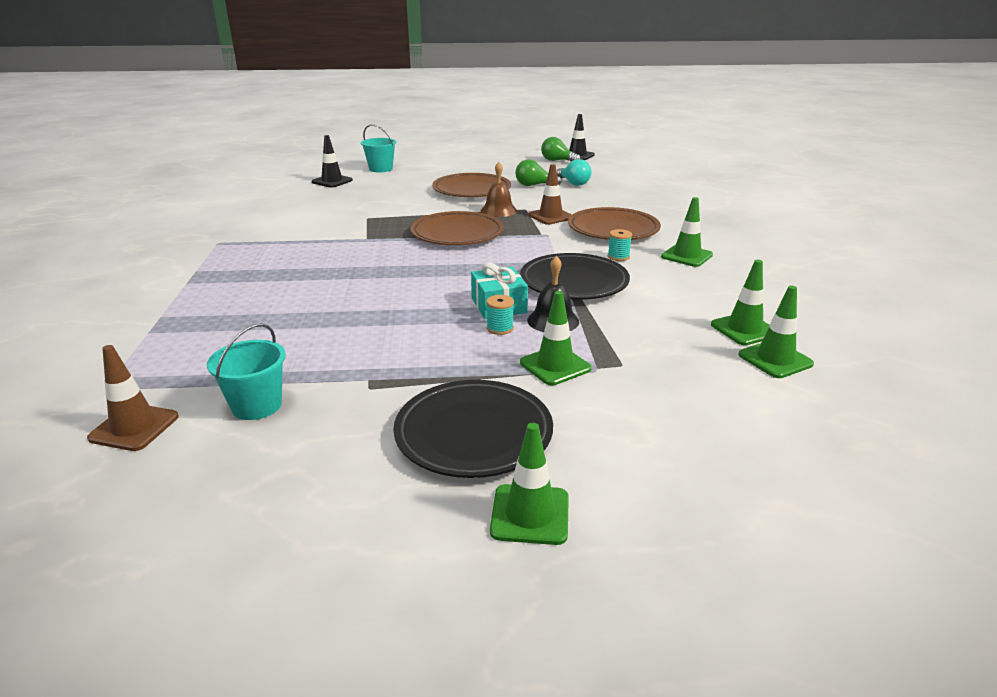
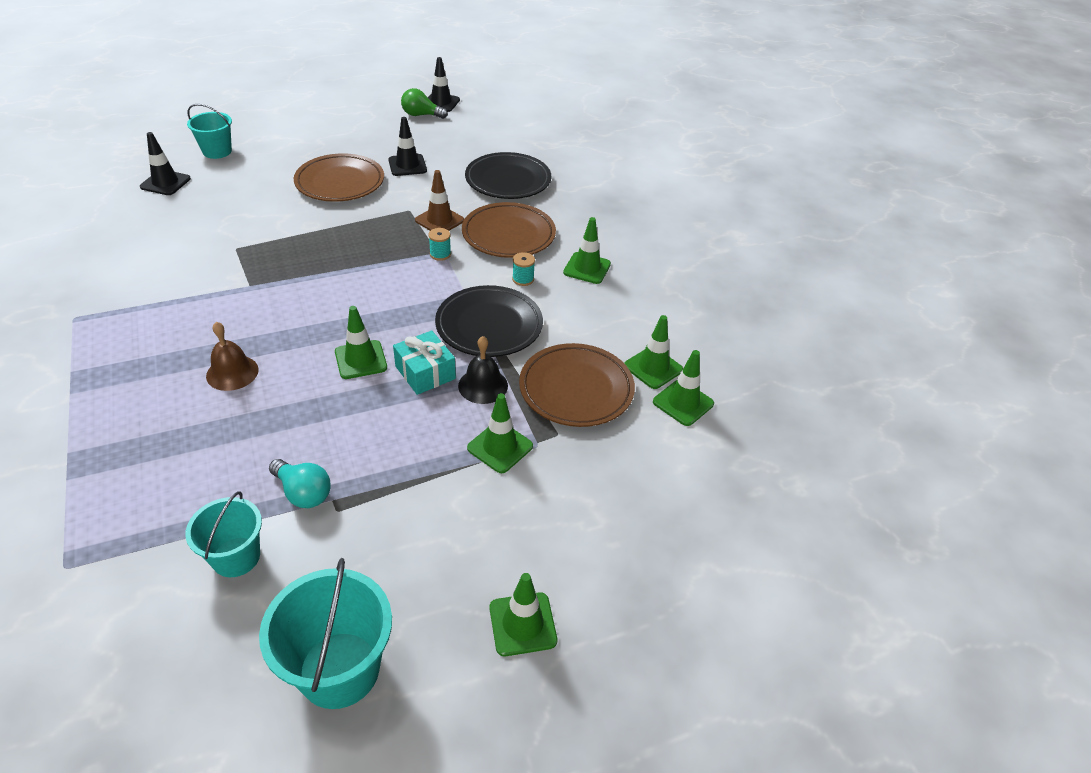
camera: 20 degrees left, 15 degrees up
(134, 427) = (124, 612): brown traffic cone -> none
(308, 513) = (339, 669): none -> turquoise bucket
(441, 291) = (361, 360): none -> green traffic cone
(457, 234) = (348, 264): brown plate -> brown plate (576, 389)
(473, 434) = (451, 547): black plate -> black plate (508, 180)
(498, 210) = (381, 217): brown bell -> brown bell (232, 372)
(500, 328) = (436, 406): turquoise spool -> turquoise spool (440, 254)
(534, 185) = (407, 165): green light bulb -> black traffic cone
(573, 183) = (449, 157): turquoise light bulb -> turquoise light bulb (303, 493)

